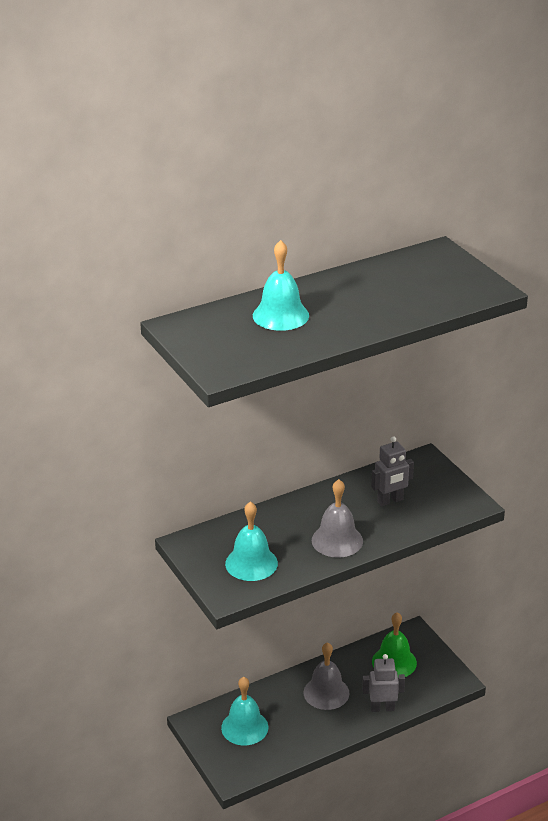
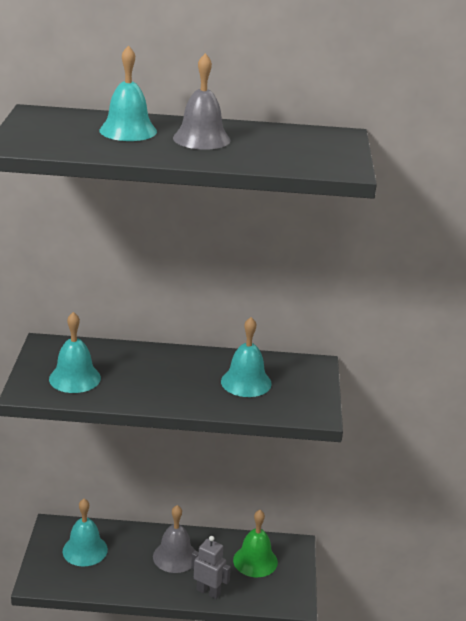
camera: 30 degrees right, 5 degrees down
(337, 540) = (164, 391): grey bell -> grey bell (201, 139)
(390, 501) = (246, 382): grey robot -> turquoise bell

